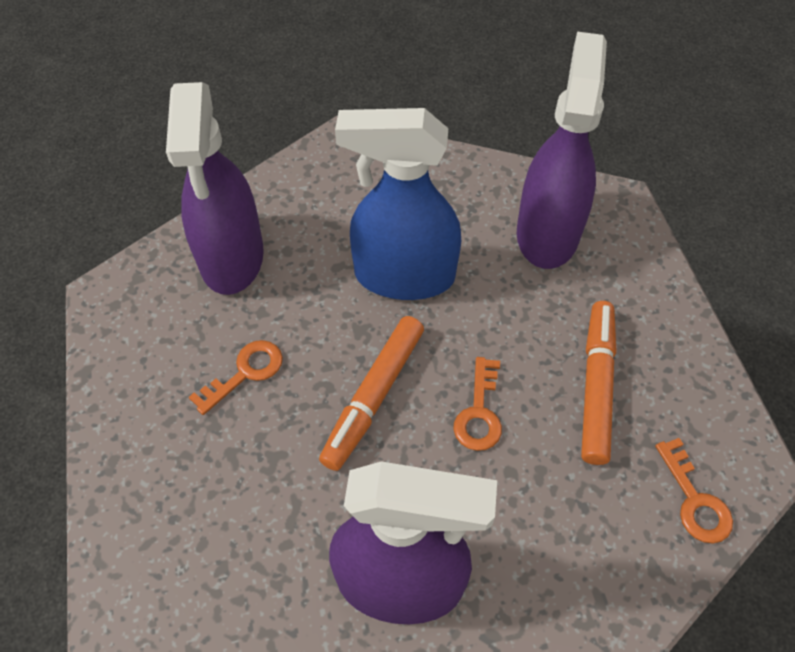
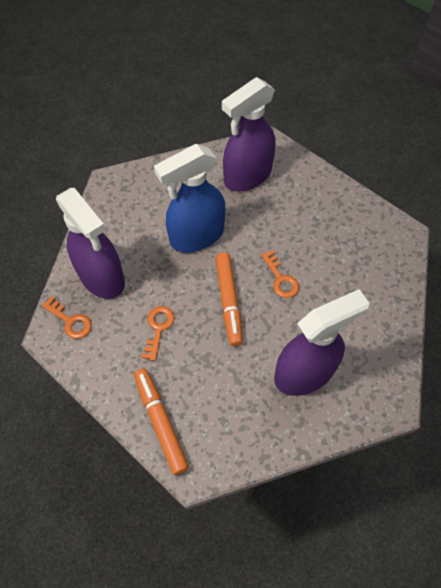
camera: 35 degrees left, 5 degrees up
(547, 233) = (247, 176): purple spray bottle -> purple spray bottle turned 105 degrees counterclockwise
(596, 387) = (321, 237): orange marker -> orange marker (161, 422)
(694, 500) = (393, 261): orange key -> orange key (70, 321)

